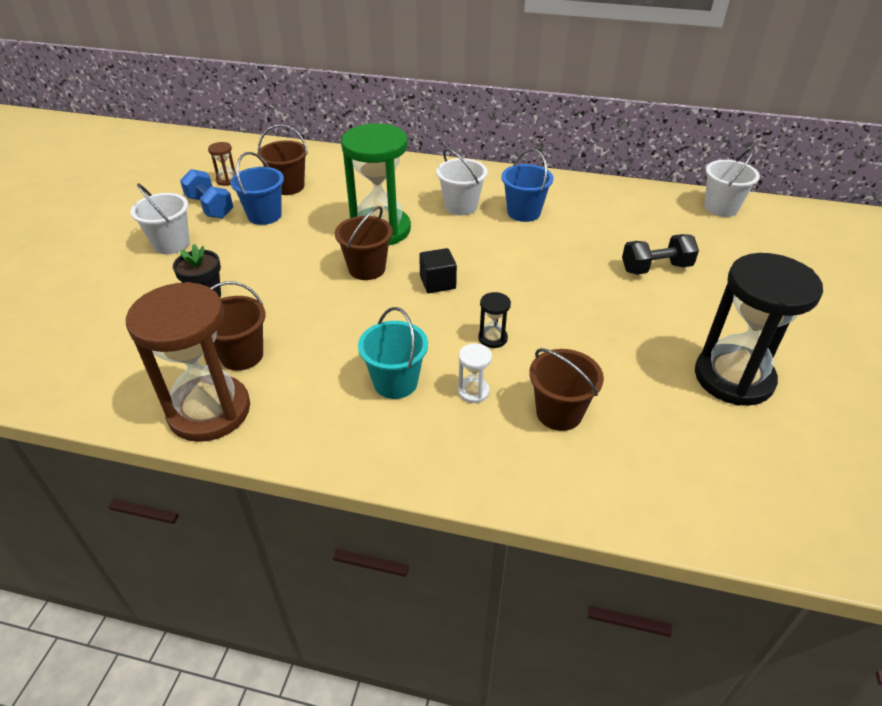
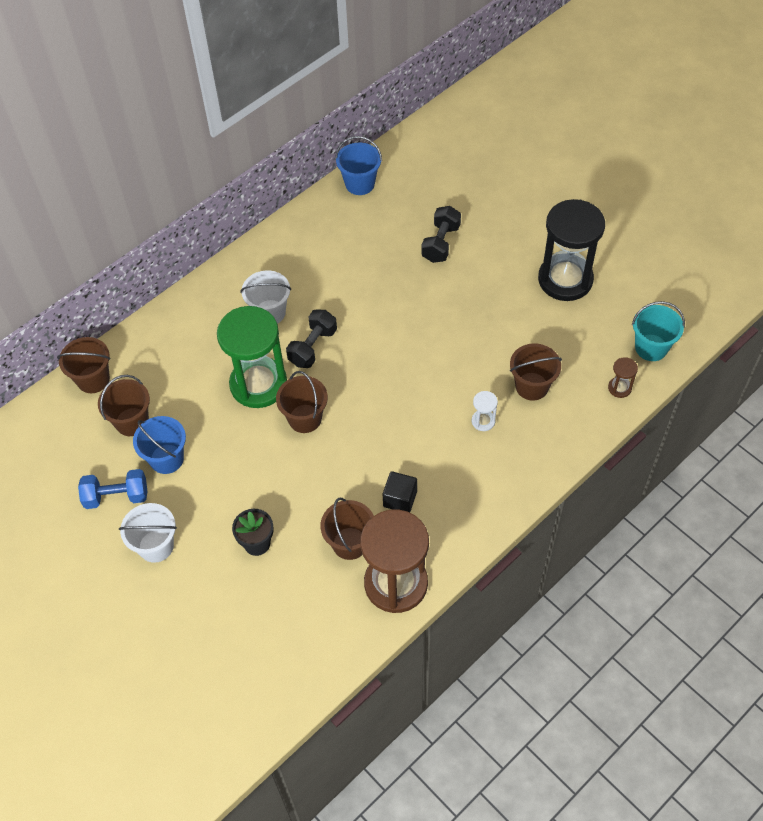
camera: 55 degrees left, 15 degrees up
(227, 180) = (77, 466): brown hourglass -> brown hourglass (619, 388)
(314, 157) = (93, 379): none -> brown bucket
(395, 382) = (444, 460): turquoise bucket -> turquoise bucket (651, 347)
(437, 283) = (357, 381): black cube -> black cube (400, 499)
(449, 242) = (313, 347): none -> black dumbbell
(492, 338) = (441, 382): black hourglass -> none
(523, 212) = (312, 277): blue bucket -> blue bucket (360, 184)
(720, 208) = (405, 155): white bucket -> none

